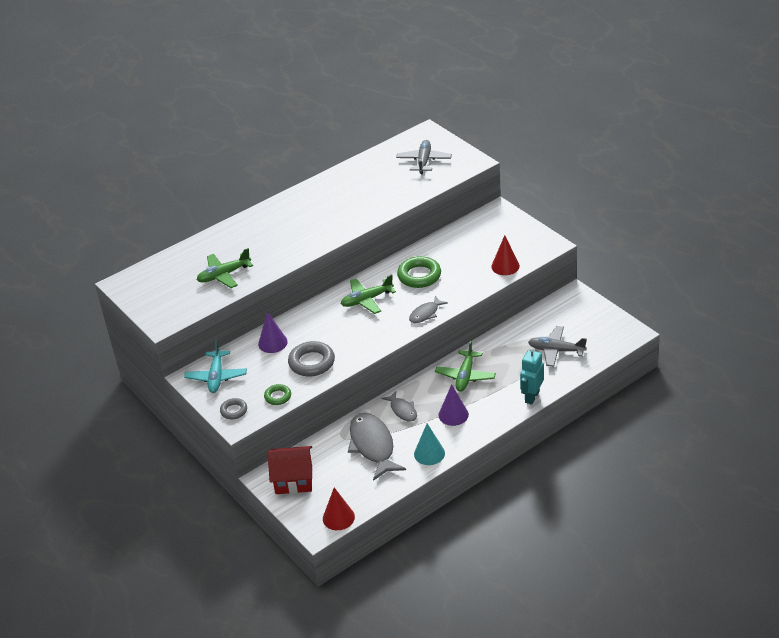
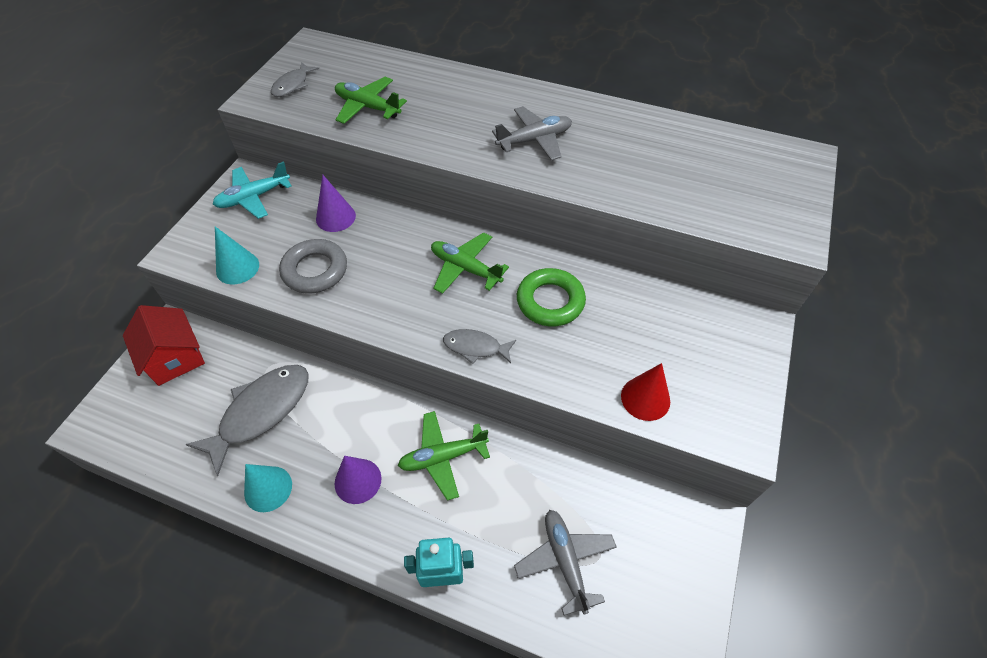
camera: 55 degrees right, 15 degrees up
(234, 411) = (198, 239): grey ring -> none
(278, 397) = (237, 268): green ring -> turquoise cone
(338, 517) = (116, 439): red cone -> none
(402, 410) = (341, 413): grey fish -> grey fish (292, 85)
(424, 161) = (741, 182): grey plane -> grey plane (534, 140)

